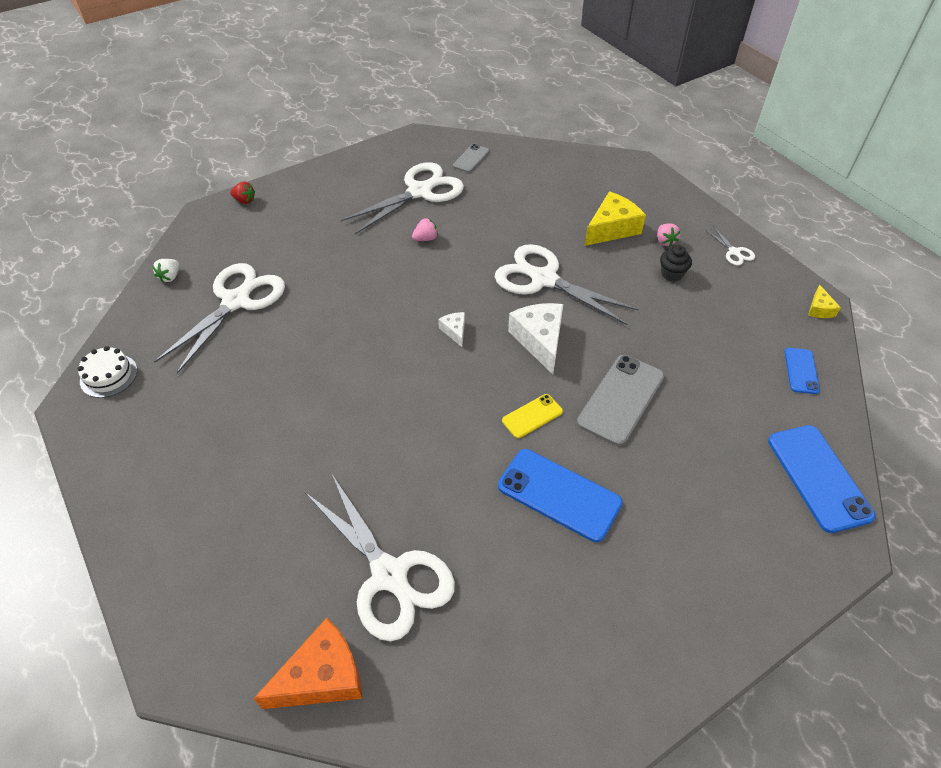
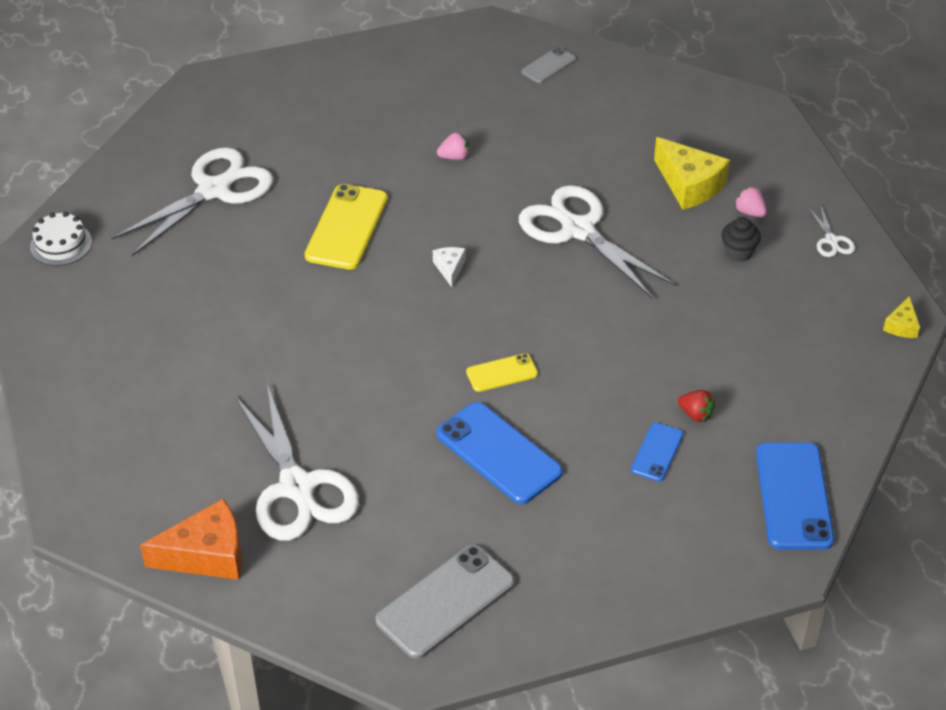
camera: 15 degrees right, 5 degrees down
(170, 277) = (147, 149): white strawberry -> none
(244, 200) = (253, 73): red strawberry -> red strawberry (695, 414)
(358, 312) = (346, 227): none -> yellow phone
(419, 192) = (468, 98): white scissors -> none
(539, 340) = (543, 297): white cheese -> none
(611, 228) = (689, 185): yellow cheese -> yellow cheese turned 75 degrees clockwise
(621, 399) = (609, 376): grey phone -> grey phone (445, 602)
(665, 241) = (749, 212): pink strawberry -> pink strawberry turned 135 degrees clockwise
(801, 371) = (838, 388): blue phone -> blue phone (657, 452)

